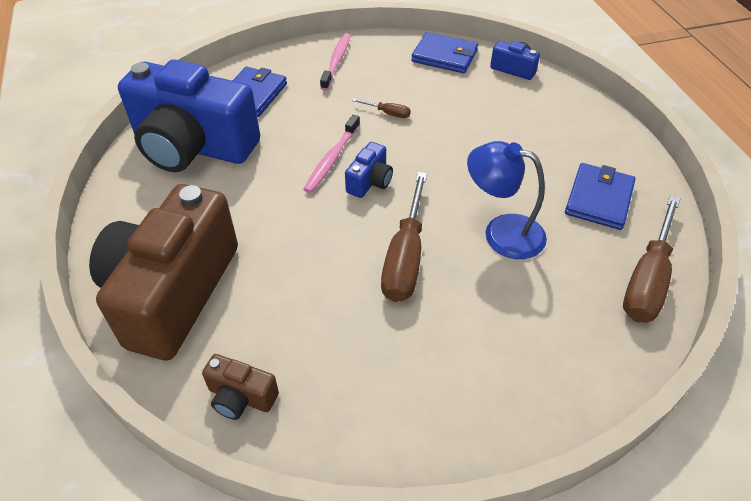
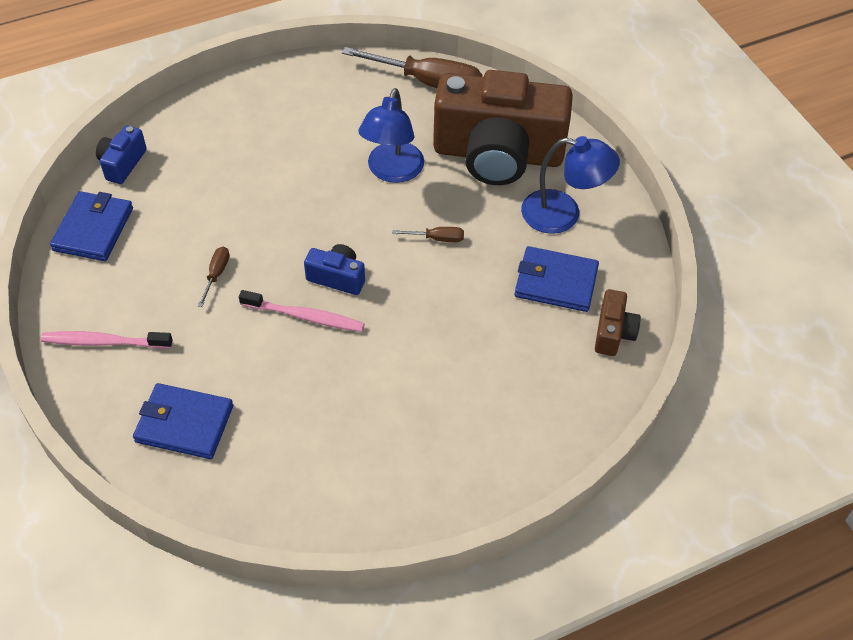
camera: 100 degrees left, 5 degrees up
(173, 292) = (521, 416): brown camera -> brown camera (498, 154)
(193, 146) = (297, 464): blue camera -> none
(405, 257) = (437, 238): brown screwdriver -> brown screwdriver, size x0.45
(426, 381) = (563, 214): none -> blue lamp
(598, 199) = (337, 105): blue wallet -> blue wallet (555, 282)

